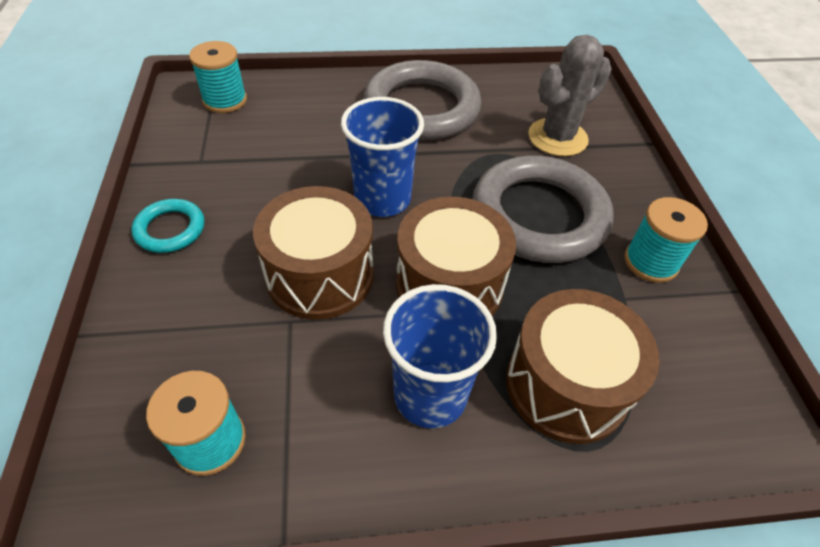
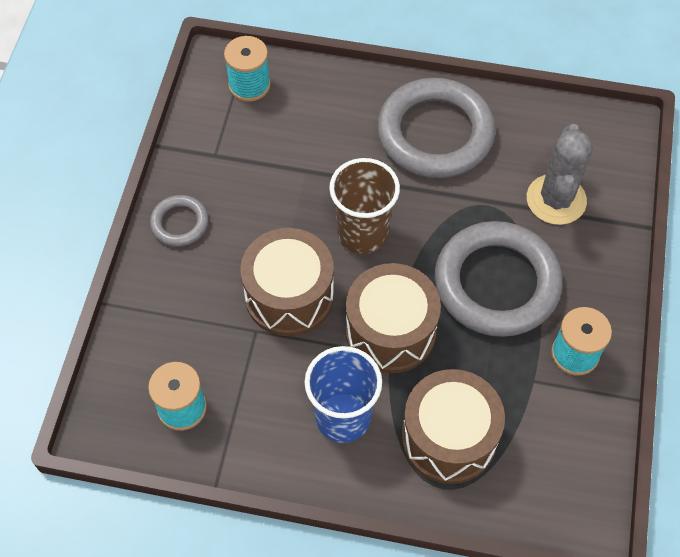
camera: 20 degrees right, 10 degrees up
(170, 229) = (180, 223): turquoise ring -> grey ring
(382, 199) = (362, 233): blue cup -> brown cup
(557, 137) = (556, 200): grey cactus -> grey cactus turned 60 degrees counterclockwise

